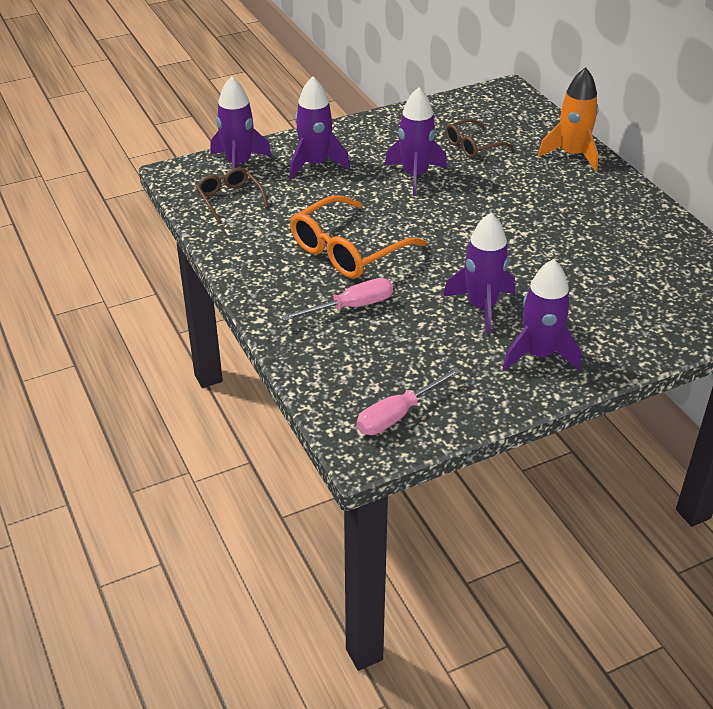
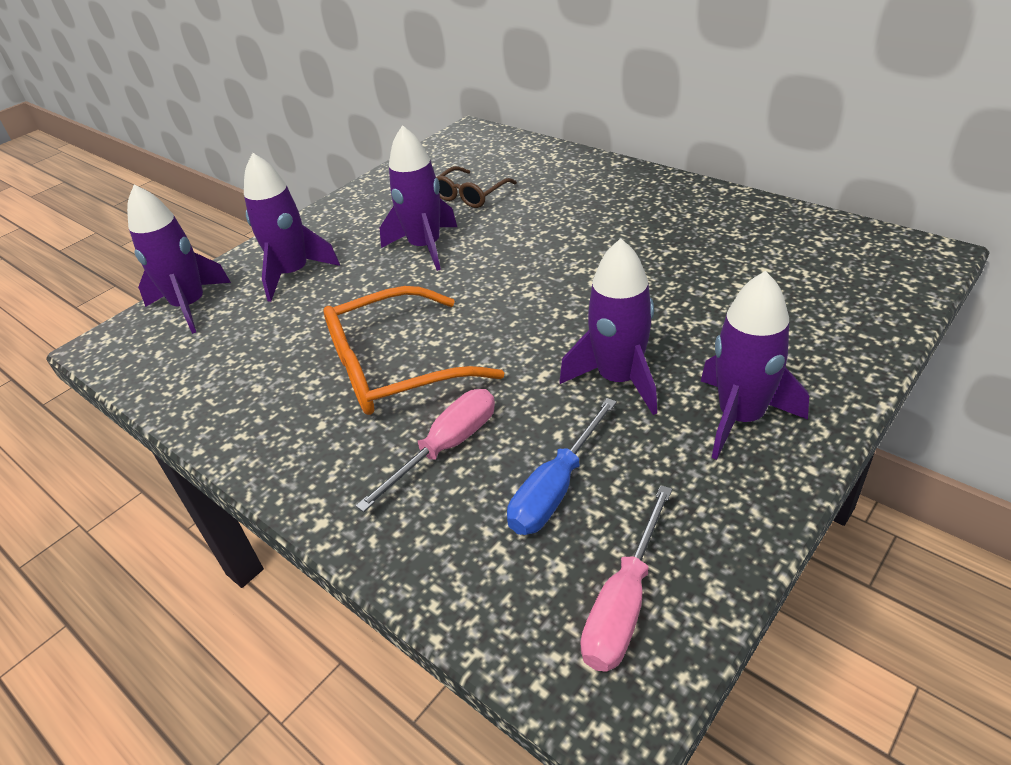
camera: 20 degrees left, 0 degrees up
(229, 199) = (196, 355): brown glasses -> none
(348, 250) = (395, 367): orange glasses -> orange glasses turned 45 degrees clockwise
(399, 350) = (556, 488): none -> blue screwdriver
(572, 155) = (585, 171): orange rocket -> none

